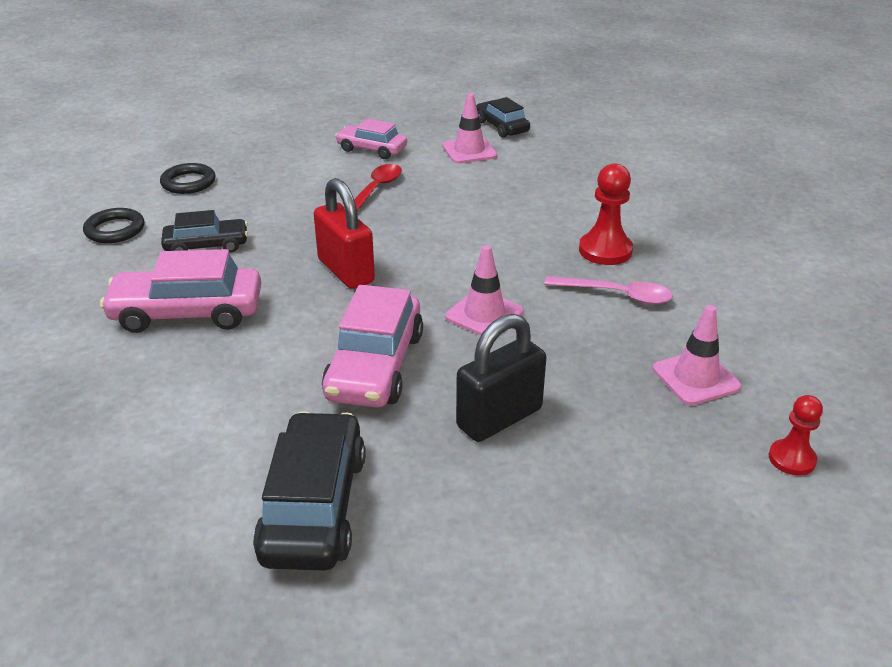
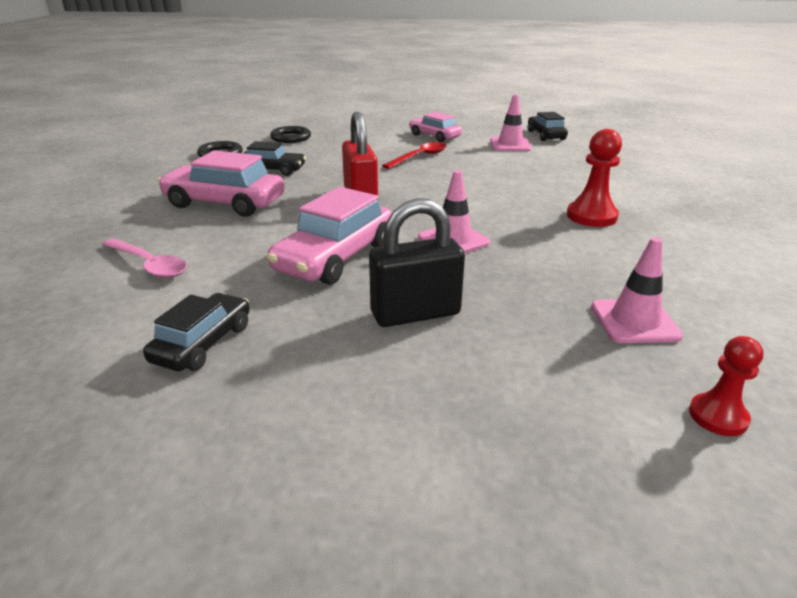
camera: 20 degrees right, 5 degrees down
(314, 506) = (203, 343): black car -> black car, size x0.62
(616, 295) = (585, 247): pink spoon -> pink spoon (149, 265)

